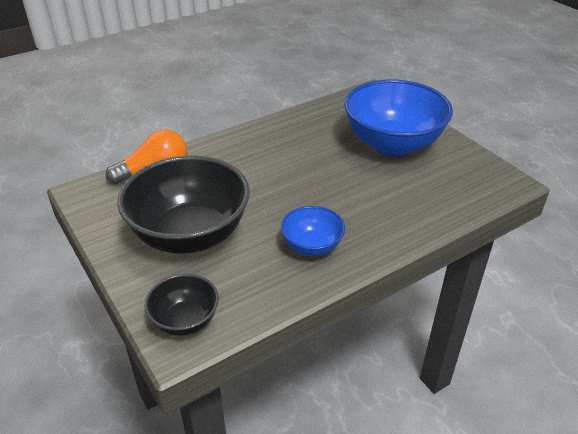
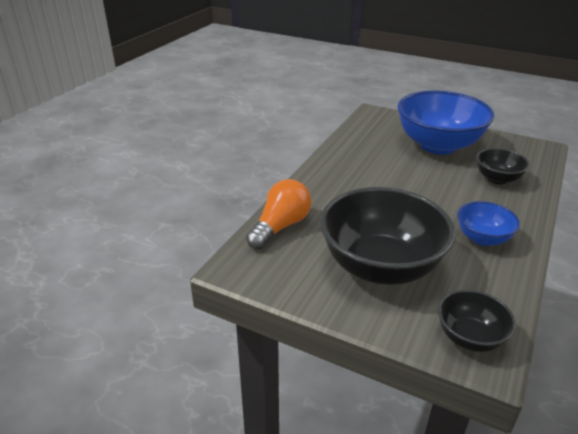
camera: 30 degrees left, 5 degrees down
(408, 197) = (497, 179): none -> black bowl

